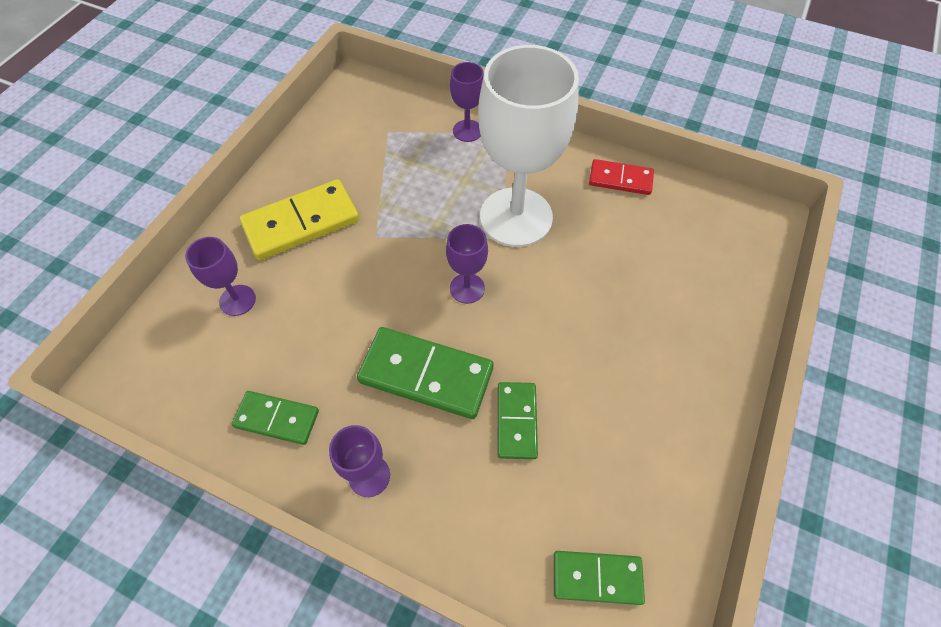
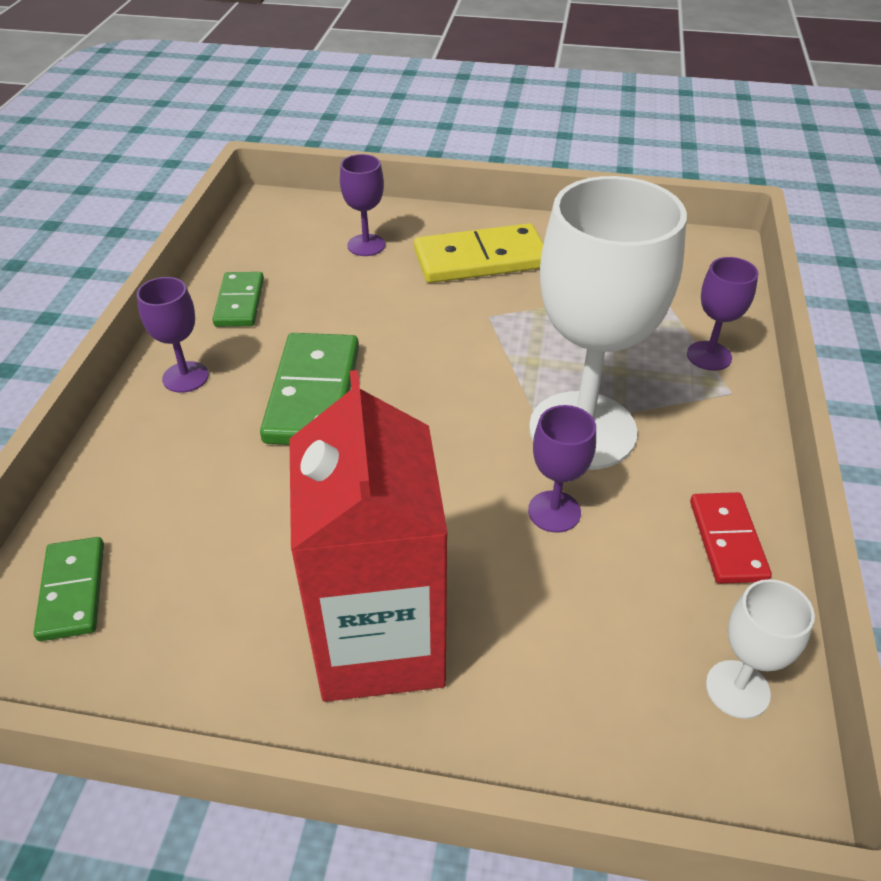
camera: 75 degrees right, 15 degrees down
(301, 223) = (480, 259): yellow domino -> yellow domino turned 60 degrees counterclockwise
(467, 288) = (445, 404): purple goblet -> purple goblet (554, 511)
(517, 421) = (268, 483): green domino -> none
(667, 371) = (379, 641): none -> red carton
(715, 211) = (737, 689): none -> white goblet

